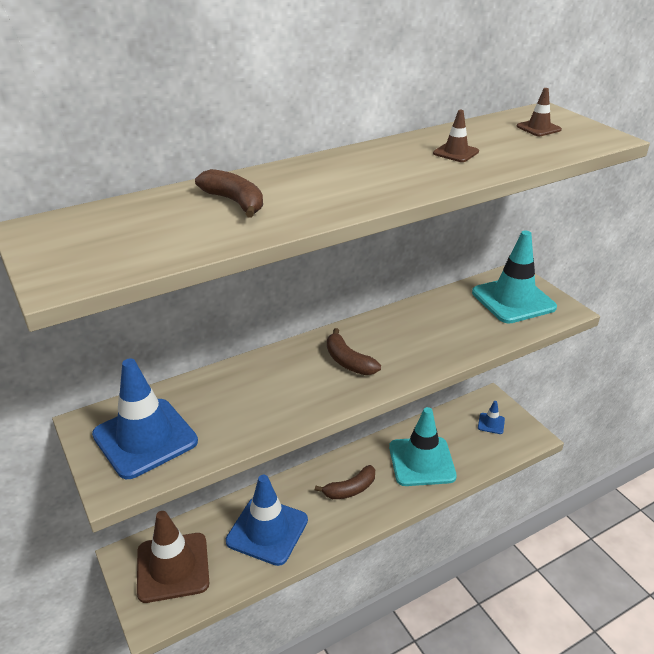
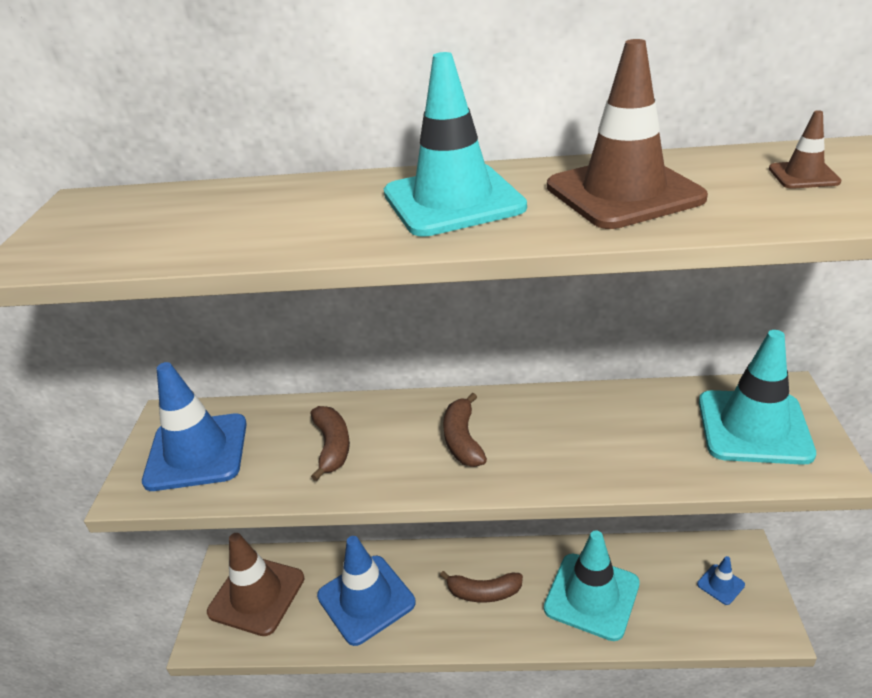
camera: 35 degrees right, 0 degrees up
(235, 202) = (279, 209): brown banana -> brown banana (332, 446)
(356, 175) = (453, 201): none -> turquoise traffic cone
(456, 152) = (623, 193): brown traffic cone -> brown traffic cone, size x2.24

